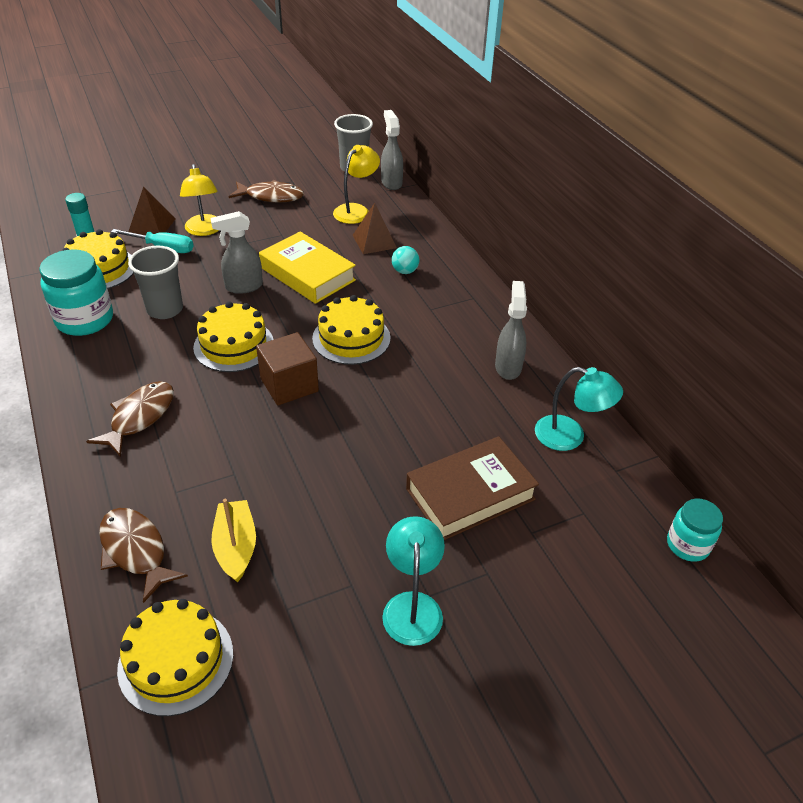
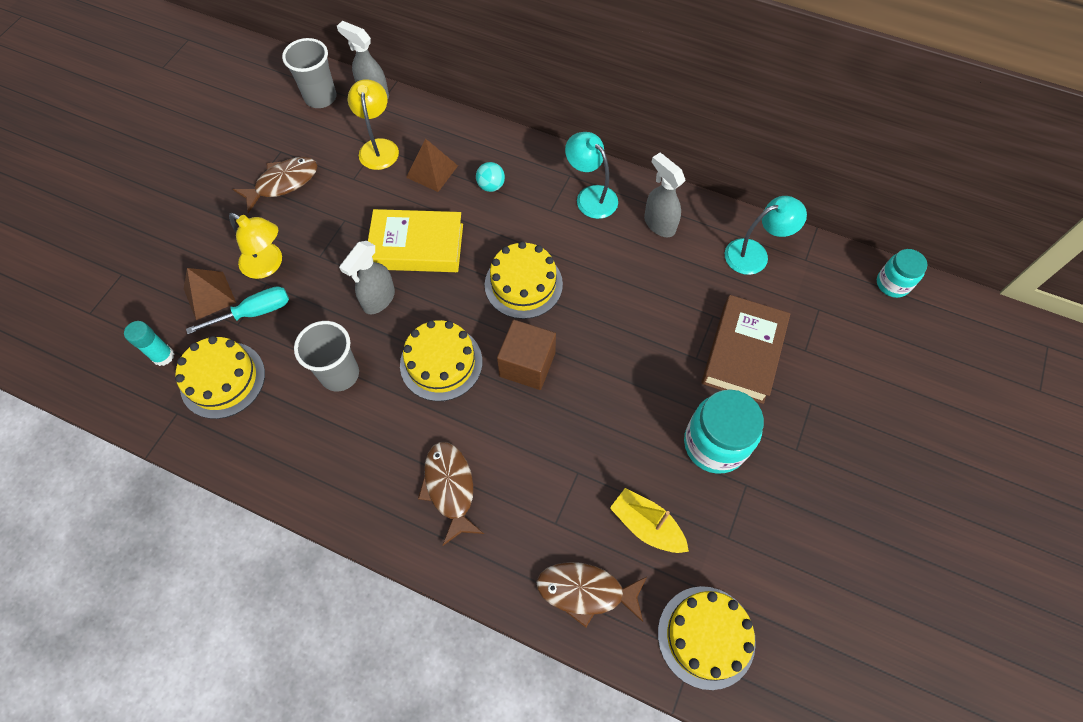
camera: 40 degrees left, 20 degrees up
(85, 320) = (281, 440): turquoise jar -> turquoise jar (714, 444)
(412, 606) = (795, 466): turquoise lamp -> turquoise lamp (590, 196)

